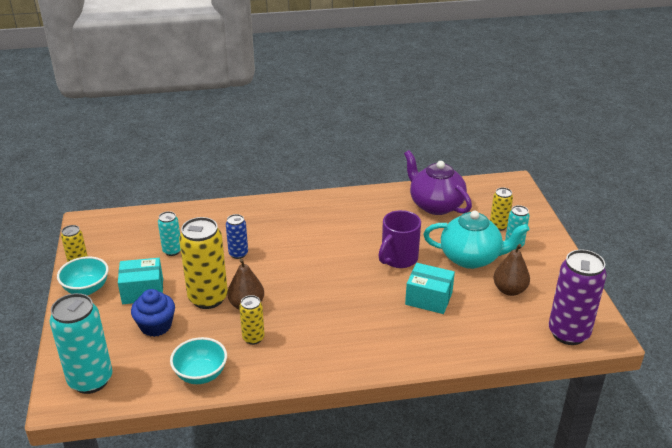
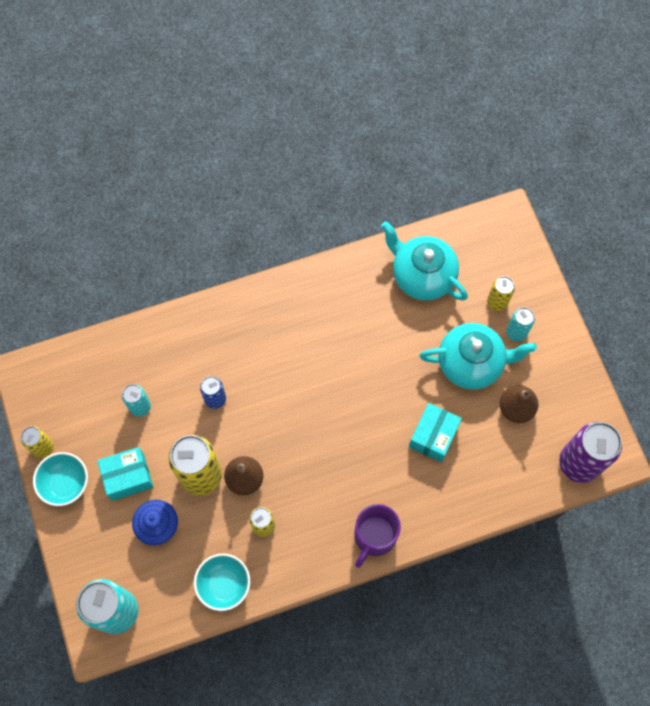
camera: 10 degrees left, 35 degrees up
(398, 259) = (392, 378): purple mug -> purple mug (374, 537)
(428, 298) = (433, 436): turquoise box -> turquoise box turned 75 degrees counterclockwise
(435, 205) = (422, 275): purple teapot -> turquoise teapot

